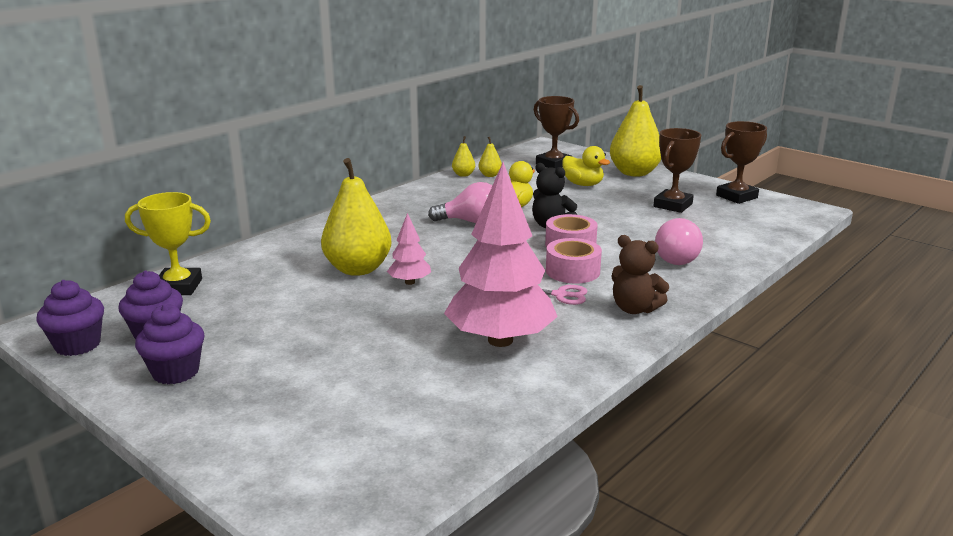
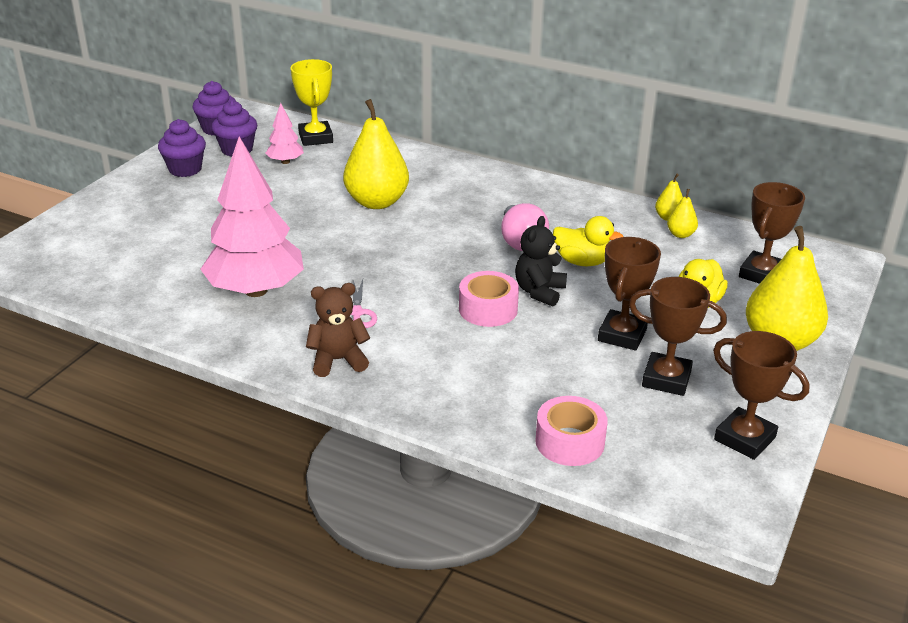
camera: 75 degrees right, 10 degrees up
(409, 282) = (358, 231): pink tree -> pink tree (285, 162)
(572, 271) = (417, 316): pink tape -> pink tape (569, 442)
(618, 209) = (622, 335): none -> brown trophy
(634, 309) = (338, 360): brown teddy bear -> brown teddy bear turned 60 degrees clockwise
(673, 258) = (482, 383): pink light bulb -> none

